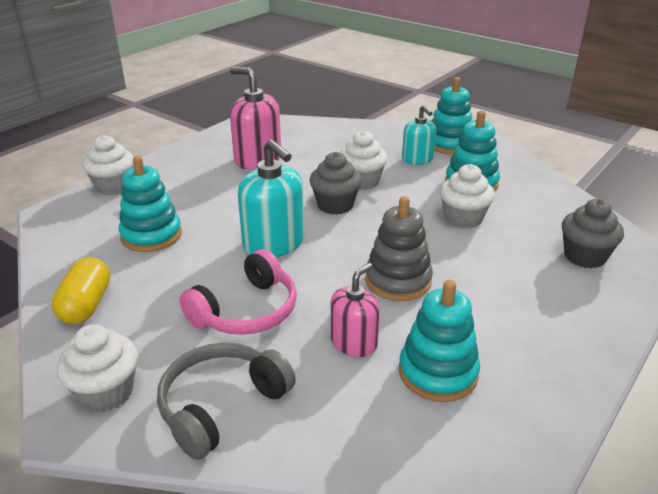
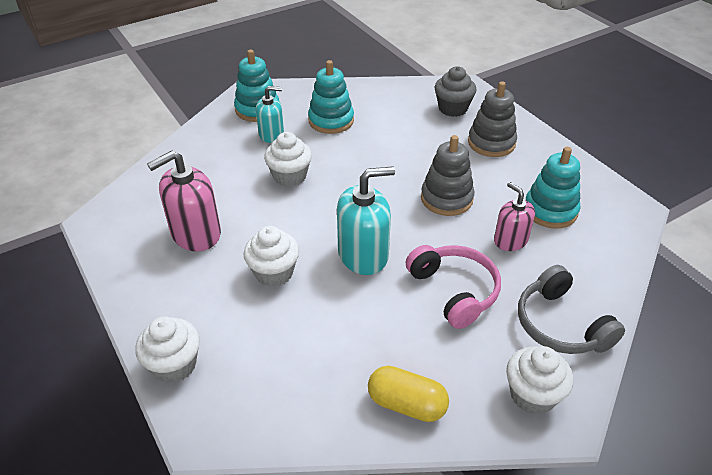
camera: 70 degrees left, 10 degrees up
(151, 235) = (304, 341): turquoise stacking toy -> none
(335, 205) = (320, 202): grey cupcake -> none
(463, 219) = (380, 142): white cupcake -> white cupcake (274, 273)
(542, 299) = (491, 143): none -> grey stacking toy

